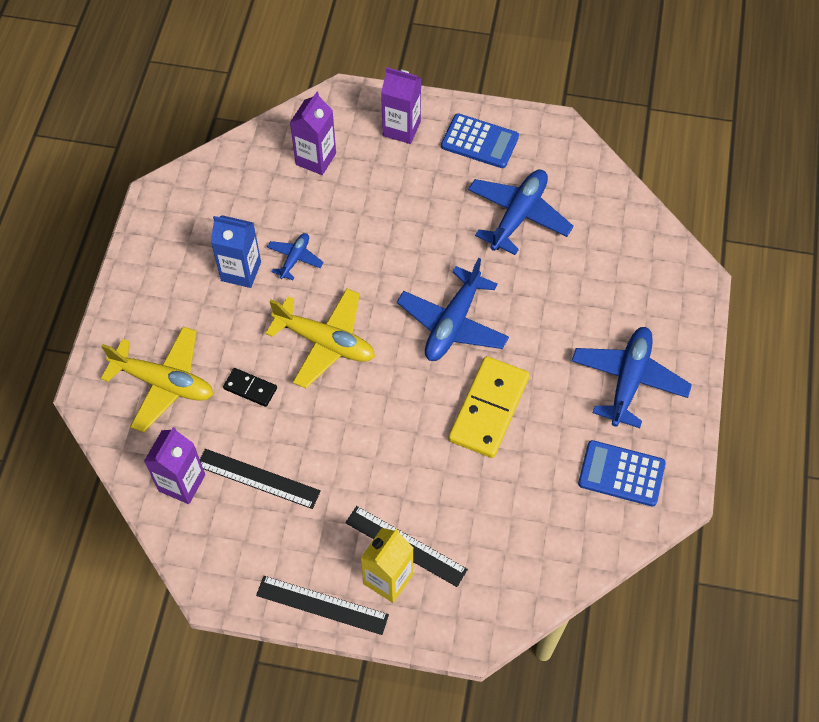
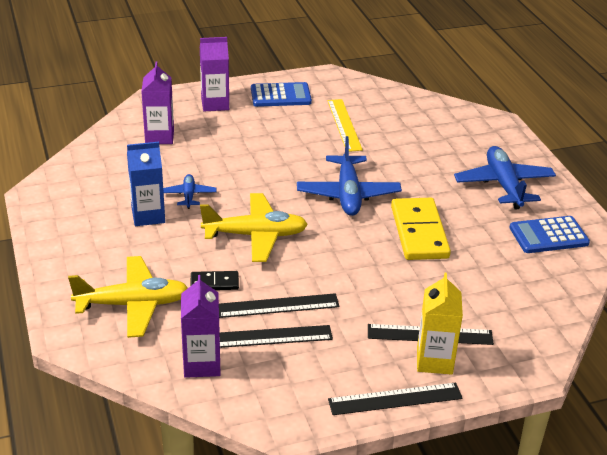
camera: 30 degrees left, 25 degrees down
(289, 444) = (278, 306): none -> black ruler
(518, 216) = (344, 125): blue plane -> yellow ruler

